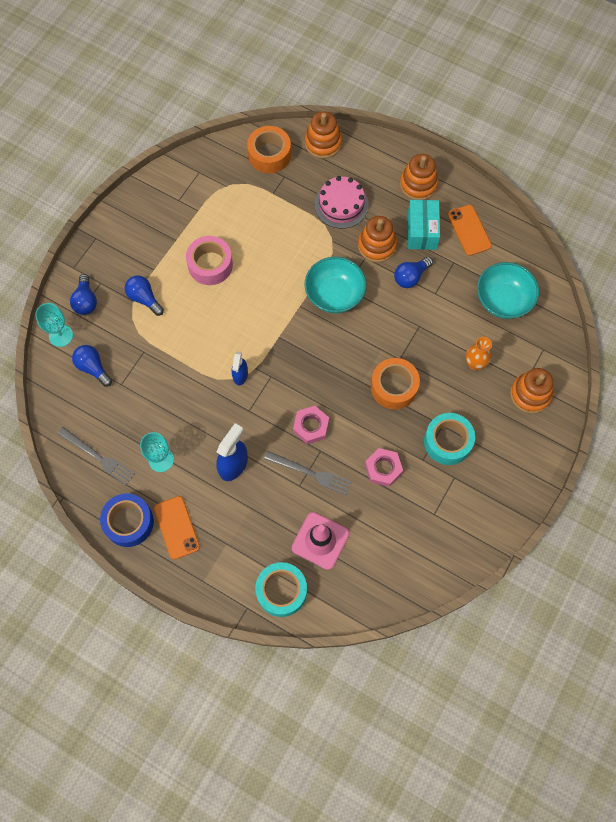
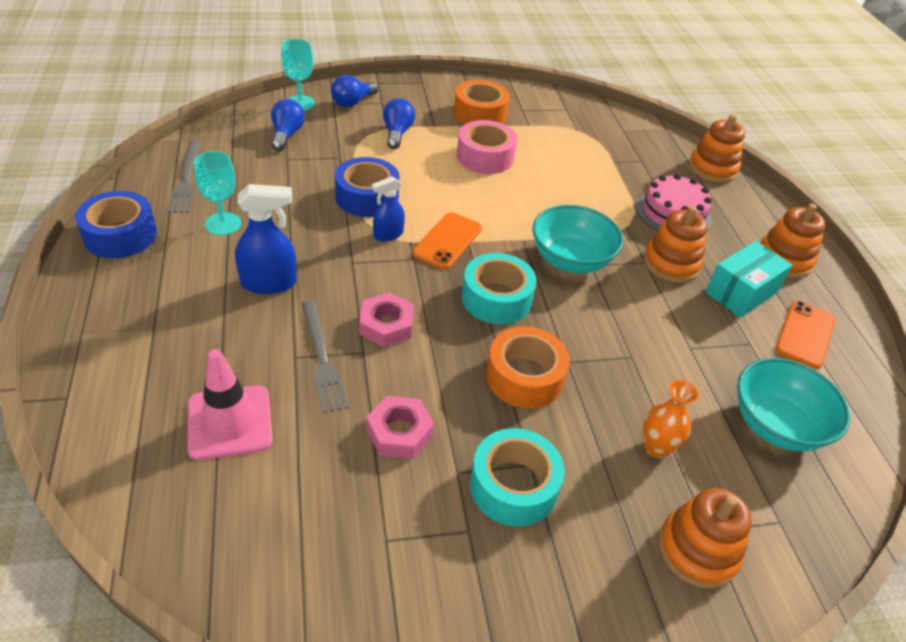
camera: 45 degrees right, 25 degrees down
(177, 527) = (143, 275): orange phone -> orange phone (447, 241)
(197, 363) = (367, 197): none -> blue tape
(269, 155) = (647, 141): orange tape -> orange tape (480, 114)
(281, 591) = (117, 421): turquoise tape -> turquoise tape (496, 299)
(411, 277) = (677, 313): blue light bulb -> none

